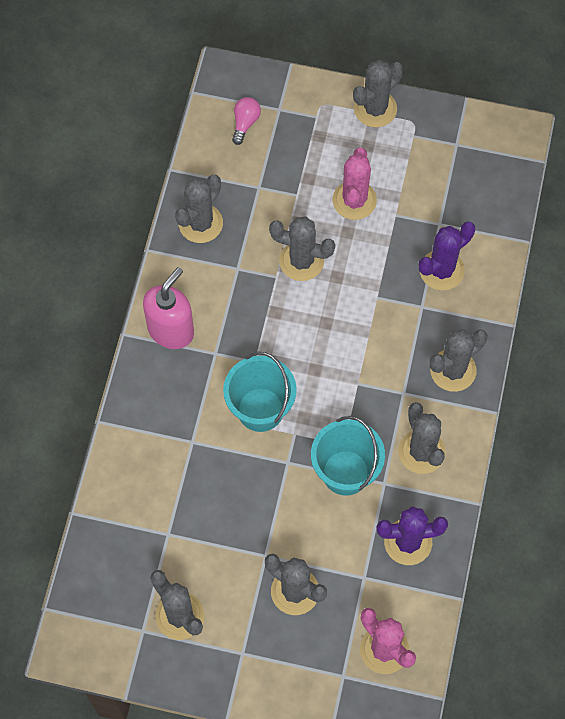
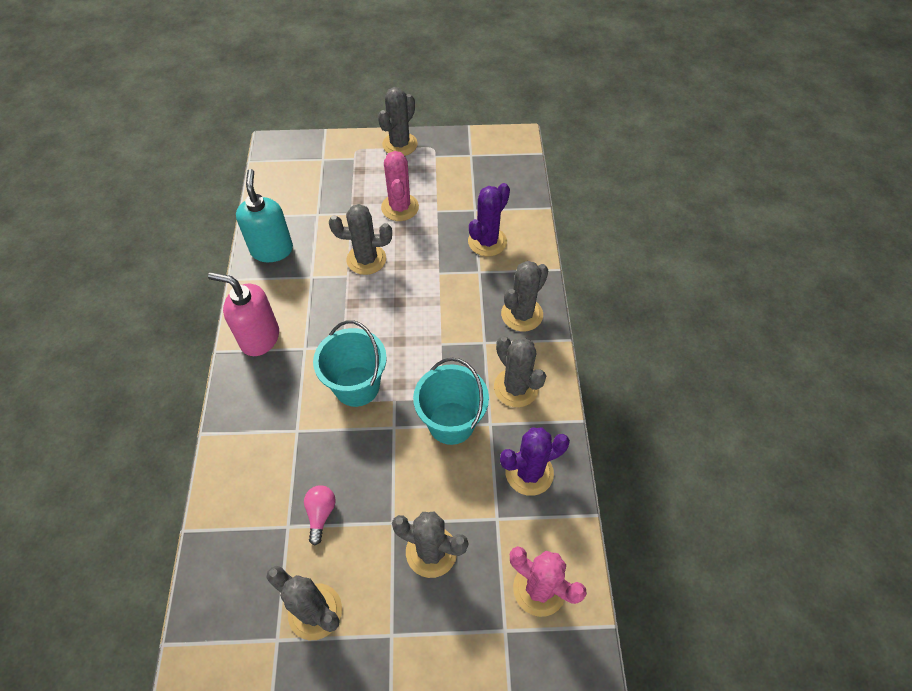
camera: 15 degrees left, 10 degrees down
(171, 330) = (259, 338): pink soap dispenser -> pink soap dispenser turned 90 degrees counterclockwise
(200, 223) = (272, 250): grey cactus -> turquoise soap dispenser
(245, 123) = (296, 173): pink light bulb -> pink light bulb (321, 514)

